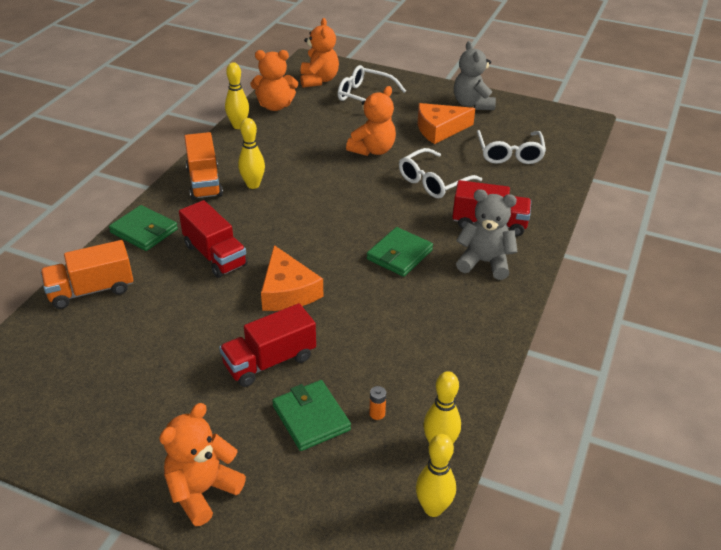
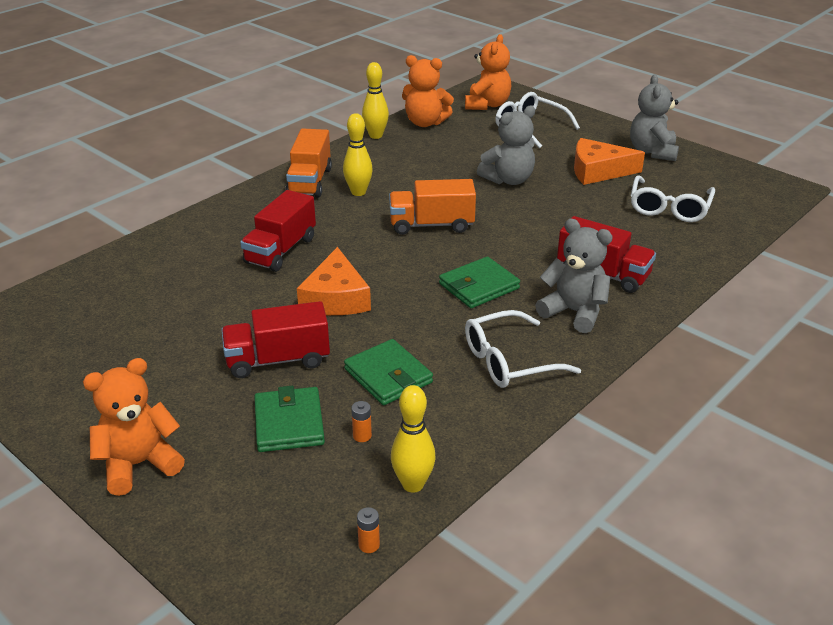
camera: 20 degrees right, 5 degrees down
(91, 290) = (142, 259): orange truck -> orange truck (431, 225)
(144, 231) = (224, 216): green wallet -> green wallet (388, 376)
(215, 255) = (280, 250): red truck -> red truck turned 45 degrees clockwise
(373, 150) = (508, 180): orange teddy bear -> grey teddy bear
(433, 182) = (559, 221): white glasses -> white glasses (508, 361)
(433, 508) = (369, 545): yellow bowling pin -> orange battery

